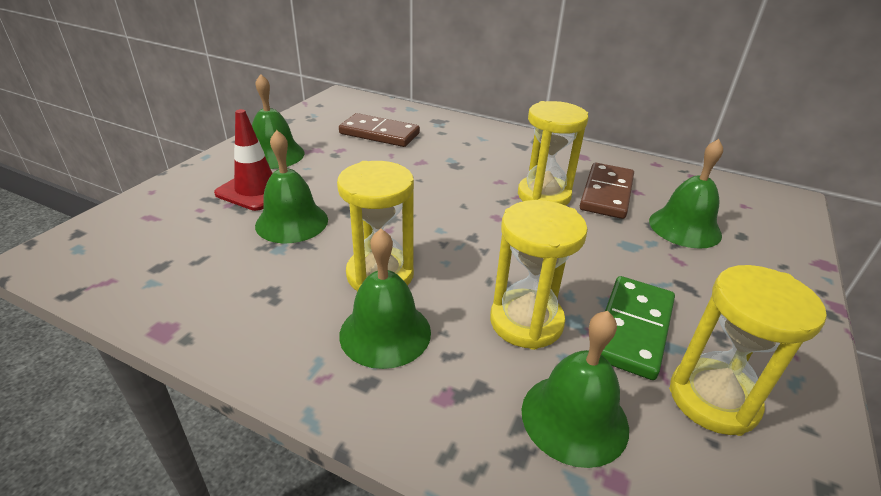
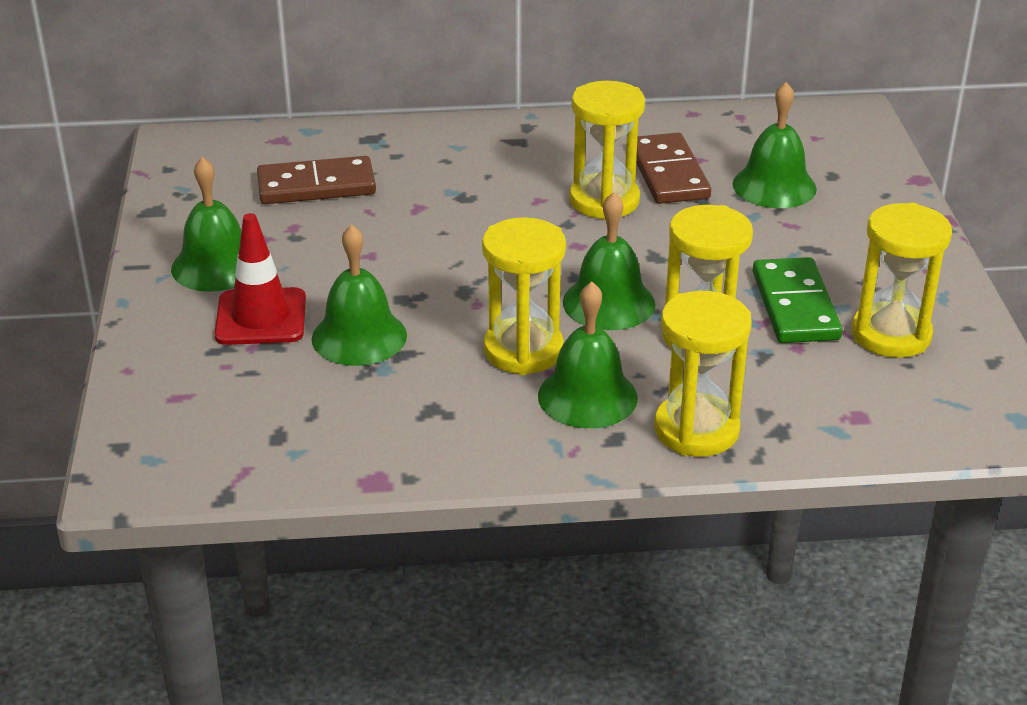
camera: 30 degrees left, 0 degrees up
(441, 411) = (696, 430): none -> yellow hourglass
(574, 418) = (800, 391): green bell -> green bell (608, 303)

